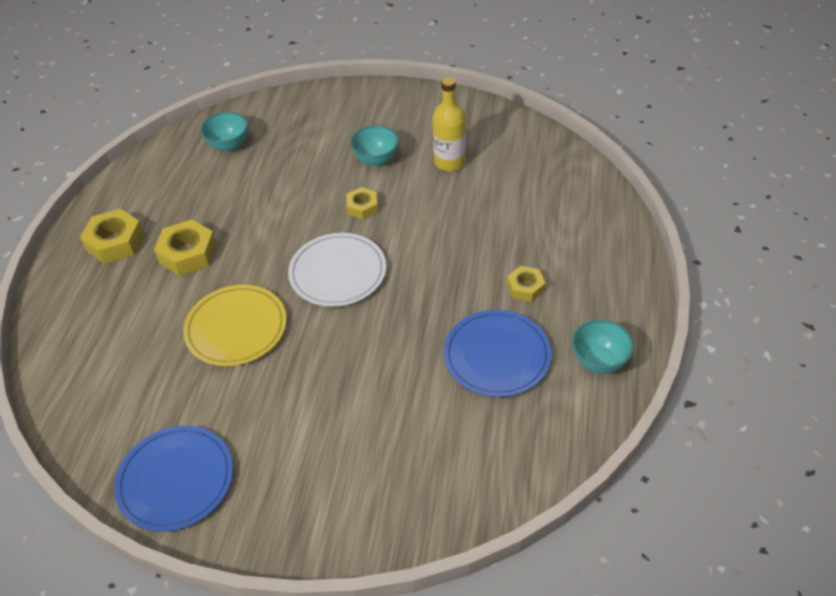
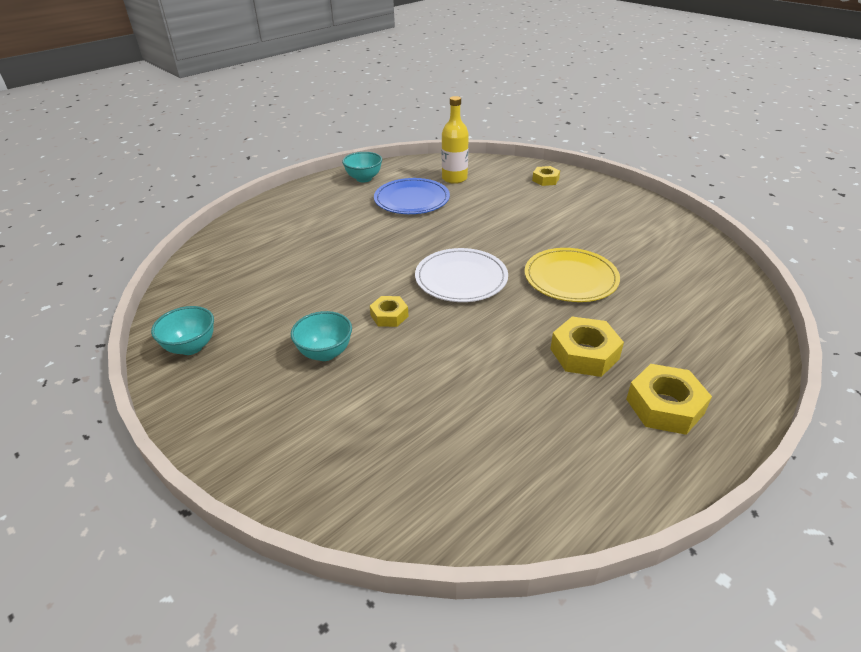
camera: 145 degrees left, 10 degrees down
(176, 480) = (654, 223): blue plate -> none
(229, 145) = (459, 470): turquoise bowl -> turquoise bowl (191, 347)
(449, 162) = (271, 315): yellow bottle -> yellow bottle (454, 178)
(525, 287) = (350, 218): yellow nut -> yellow nut (545, 180)

